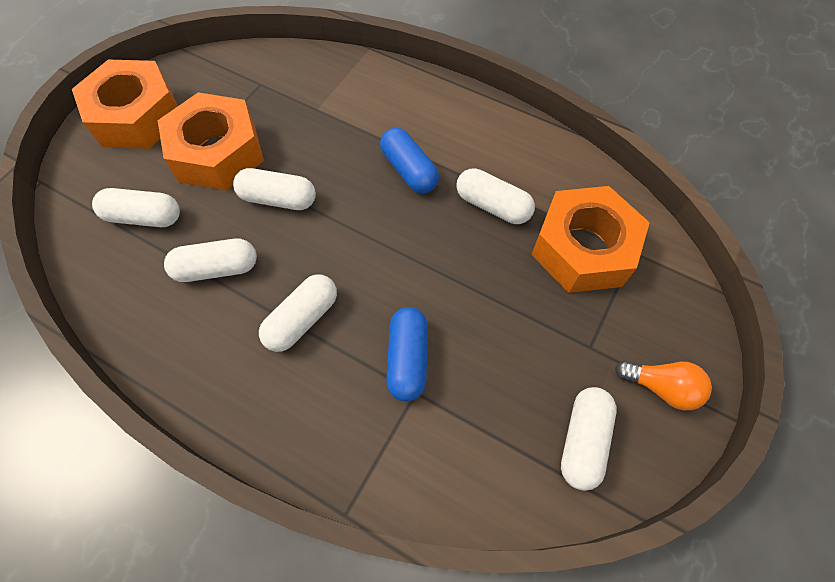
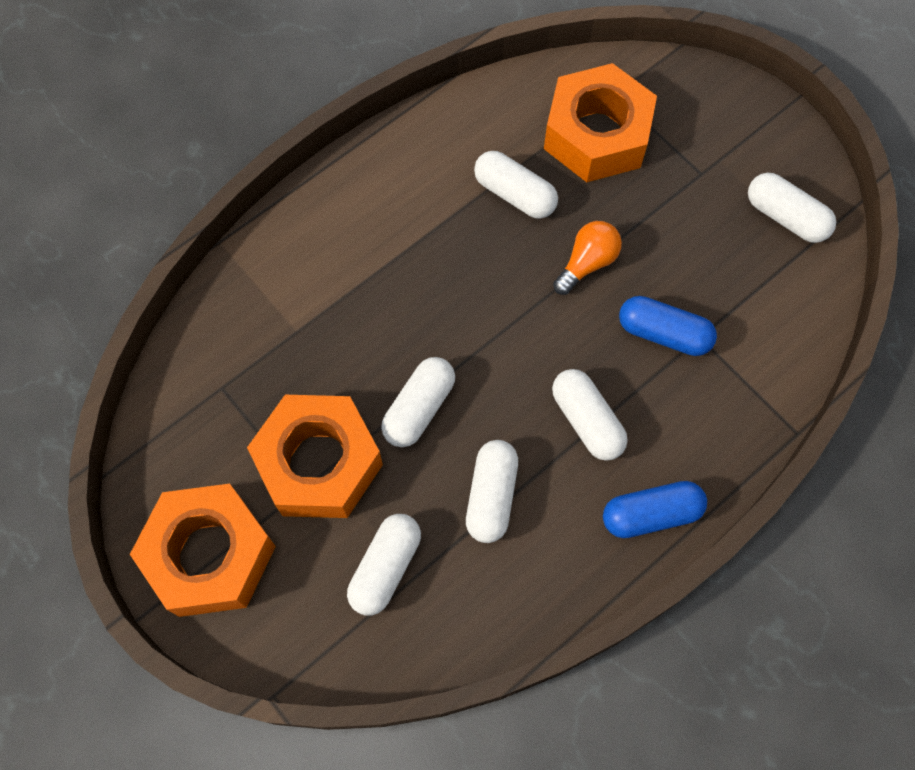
camera: 70 degrees left, 5 degrees up
(409, 170) = (434, 259): blue capsule -> blue capsule (651, 514)
(492, 206) = (514, 194): white capsule -> white capsule turned 75 degrees clockwise
(661, 387) = (756, 136): orange light bulb -> orange light bulb (587, 263)

